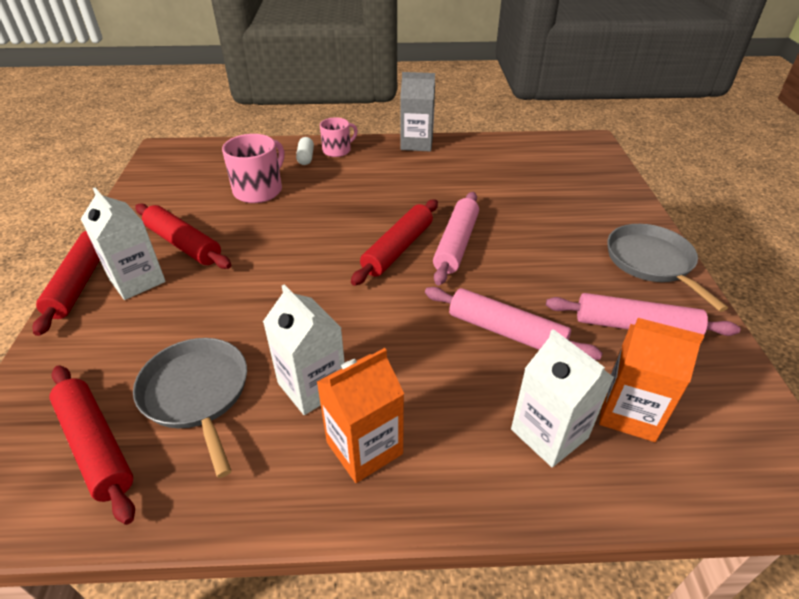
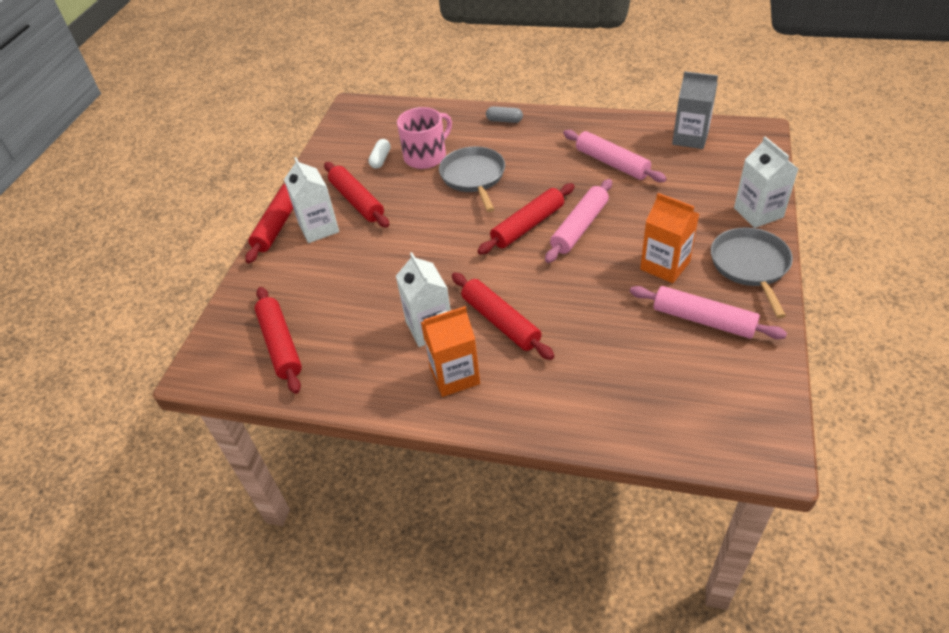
camera: 20 degrees right, 5 degrees up
(196, 393) = (349, 320): grey pan -> grey pan (473, 177)
(306, 157) = (474, 126): white capsule -> white capsule (380, 159)
(337, 150) = (504, 120): pink mug -> grey capsule
(403, 364) = (500, 321): none -> red rolling pin
(416, 143) = (581, 119): grey carton -> grey carton (690, 138)
(506, 331) = (591, 309): pink rolling pin -> pink rolling pin (612, 163)
(549, 433) = (591, 389): white carton -> white carton (758, 213)
(629, 413) = (661, 385): orange carton -> orange carton (665, 265)

